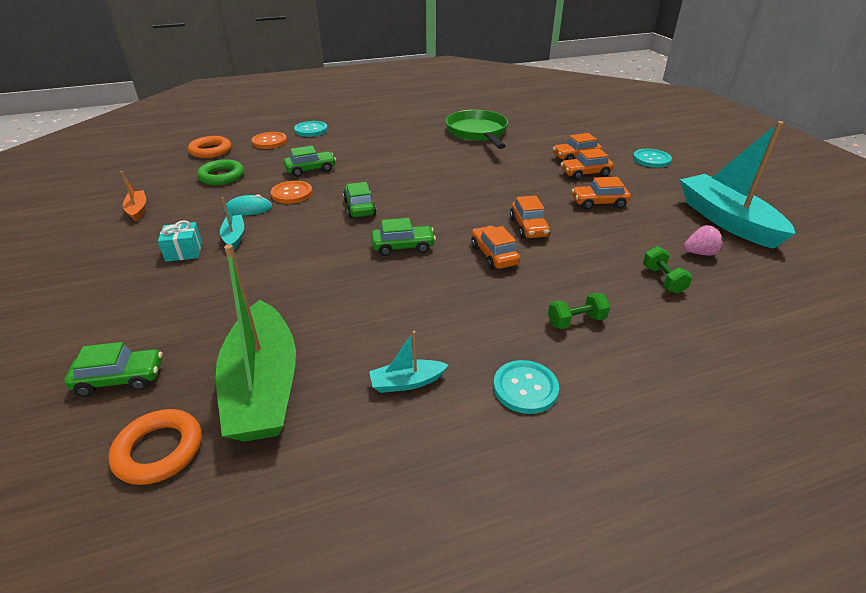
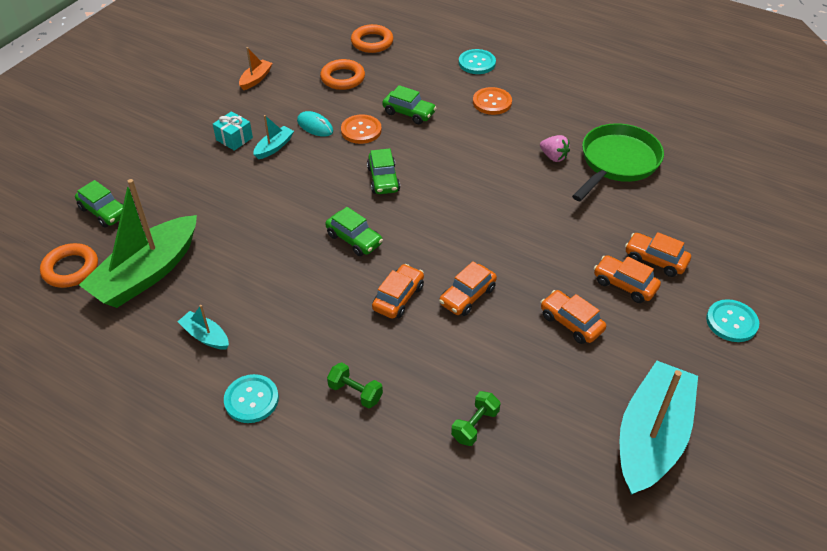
camera: 50 degrees right, 10 degrees up
(222, 176) = (343, 78): green ring -> orange ring
(269, 142) = (426, 58): orange button -> orange button (492, 102)
(359, 207) = (383, 179): green car -> green car turned 135 degrees clockwise
(699, 253) = (554, 436): pink strawberry -> pink strawberry (553, 157)

